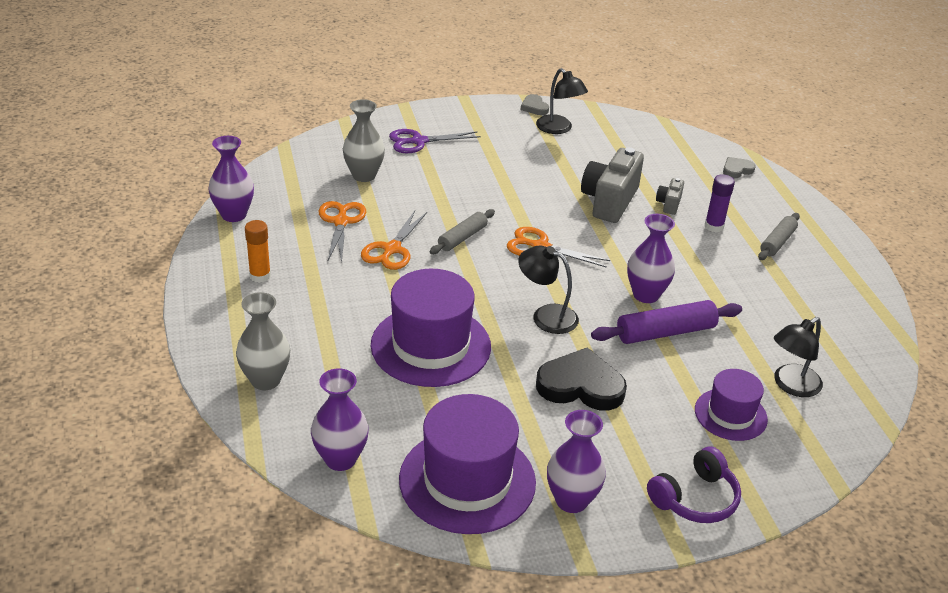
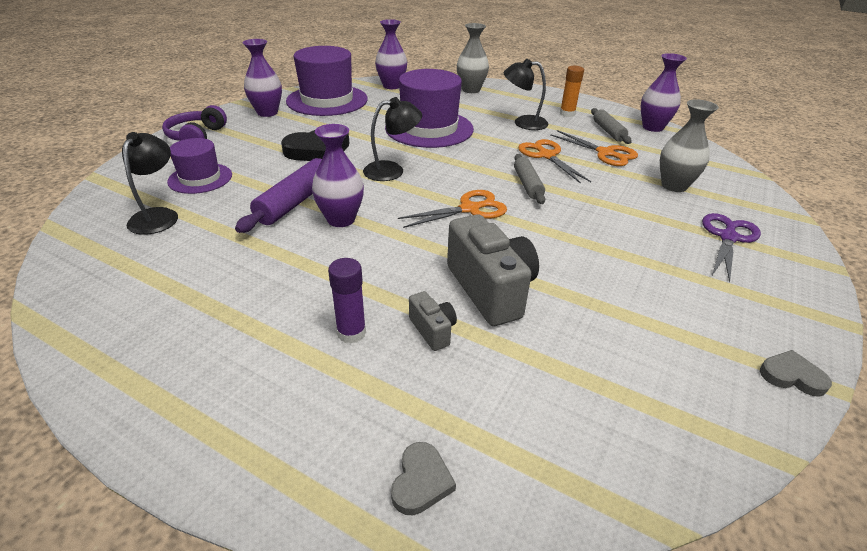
camera: 135 degrees right, 0 degrees up
(558, 129) = (703, 359): black lamp -> black lamp (523, 123)
(777, 242) = (254, 362): grey rolling pin -> grey rolling pin (608, 131)

